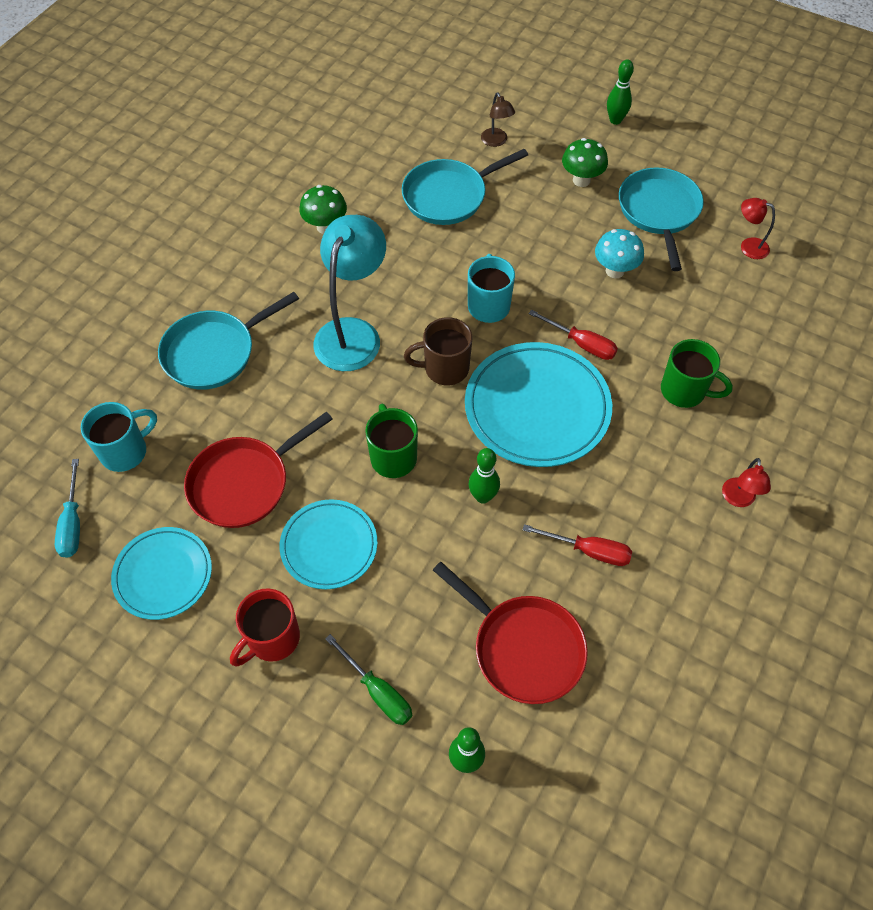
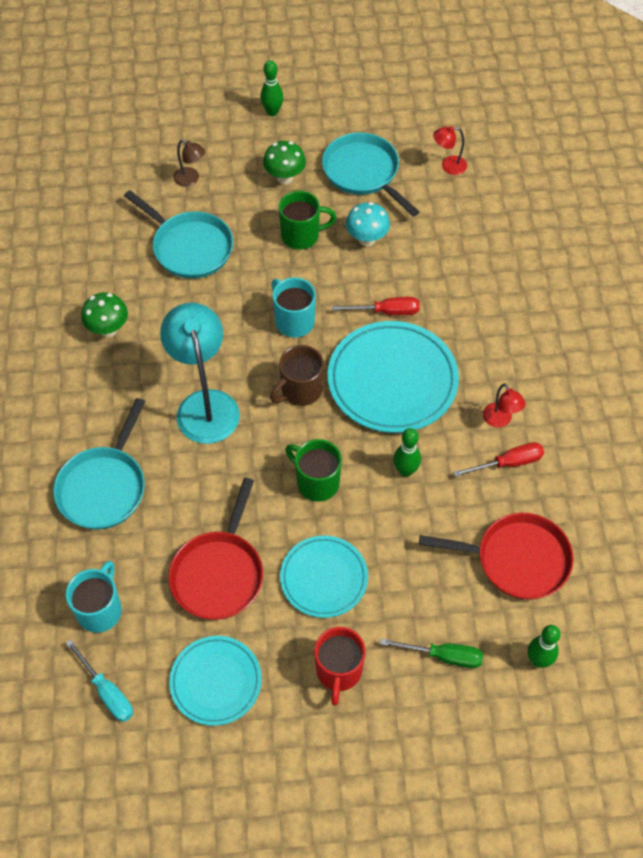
camera: 35 degrees left, 0 degrees up
(449, 196) = (189, 247): turquoise pan -> turquoise pan turned 75 degrees counterclockwise
(684, 391) = (485, 305): green mug -> green mug (301, 235)
(738, 499) = (578, 364): red lamp -> red lamp (500, 420)

